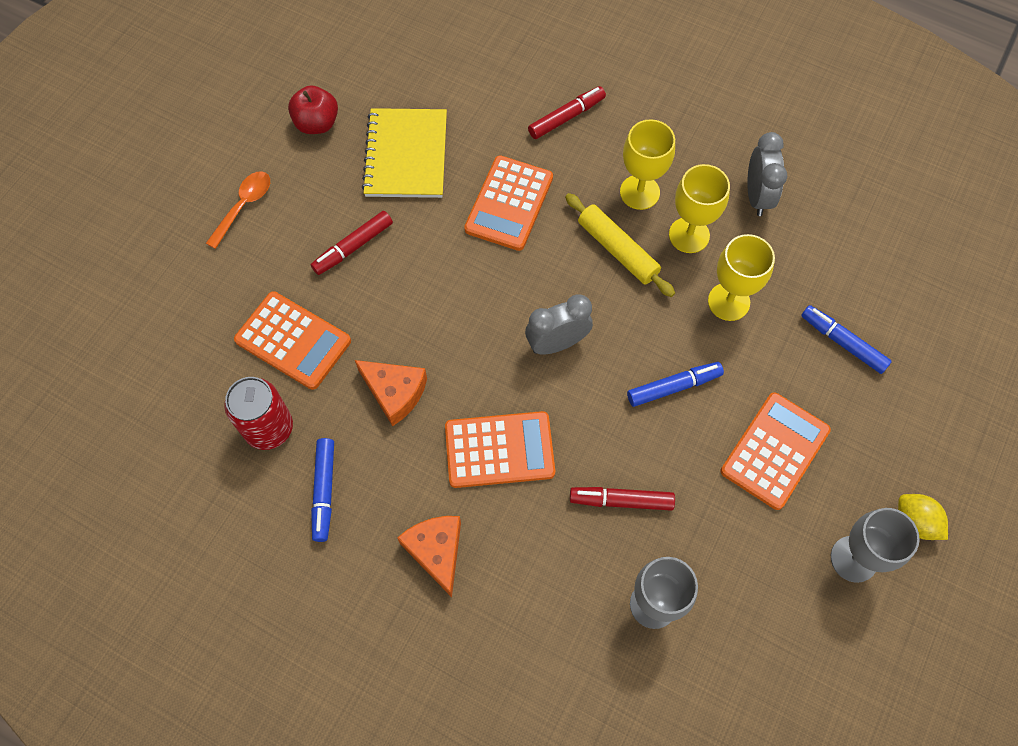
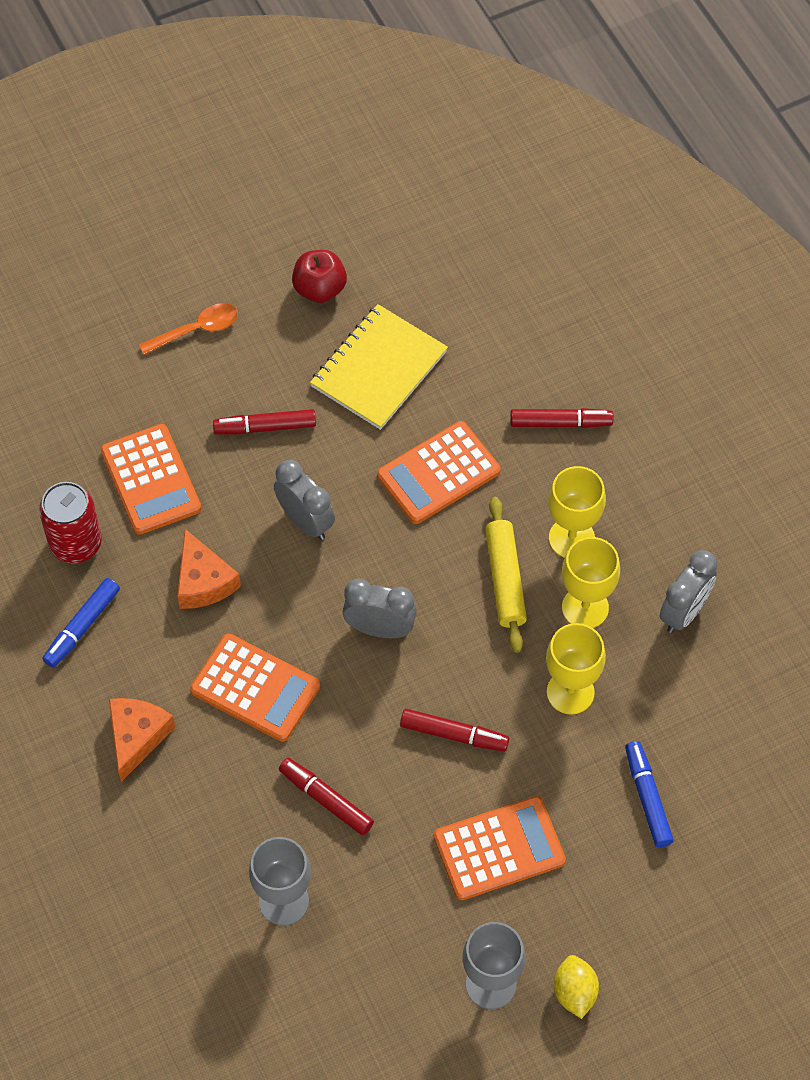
camera: 35 degrees right, 5 degrees down
(438, 298) = (305, 521): none -> grey clock
(673, 387) = (453, 734): blue marker -> red marker

